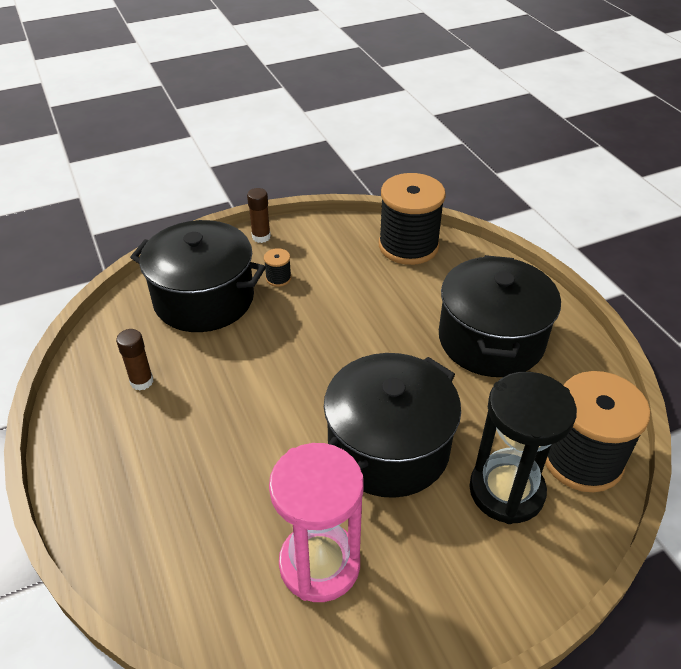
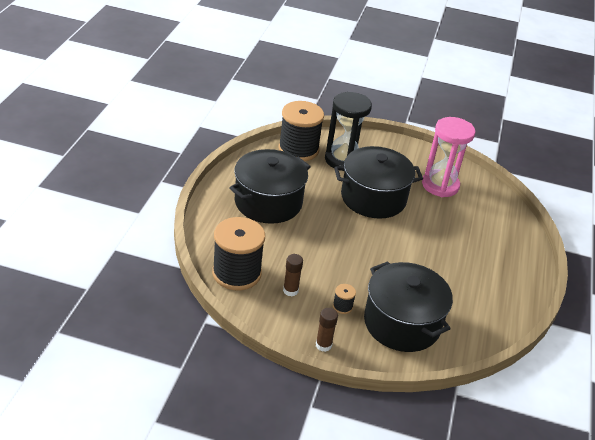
camera: 145 degrees left, 5 degrees down
(142, 381) = (472, 296): brown glue stick -> brown glue stick (290, 290)

